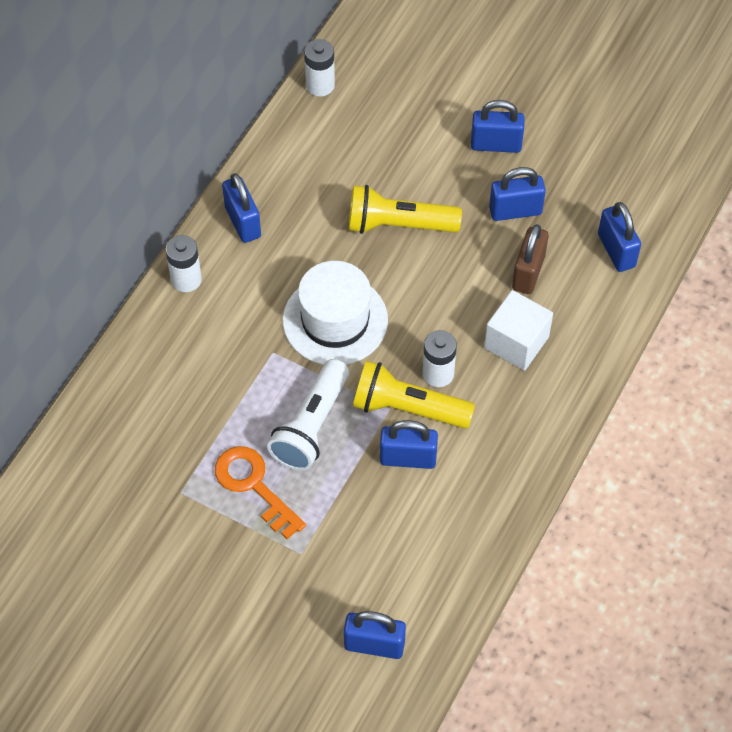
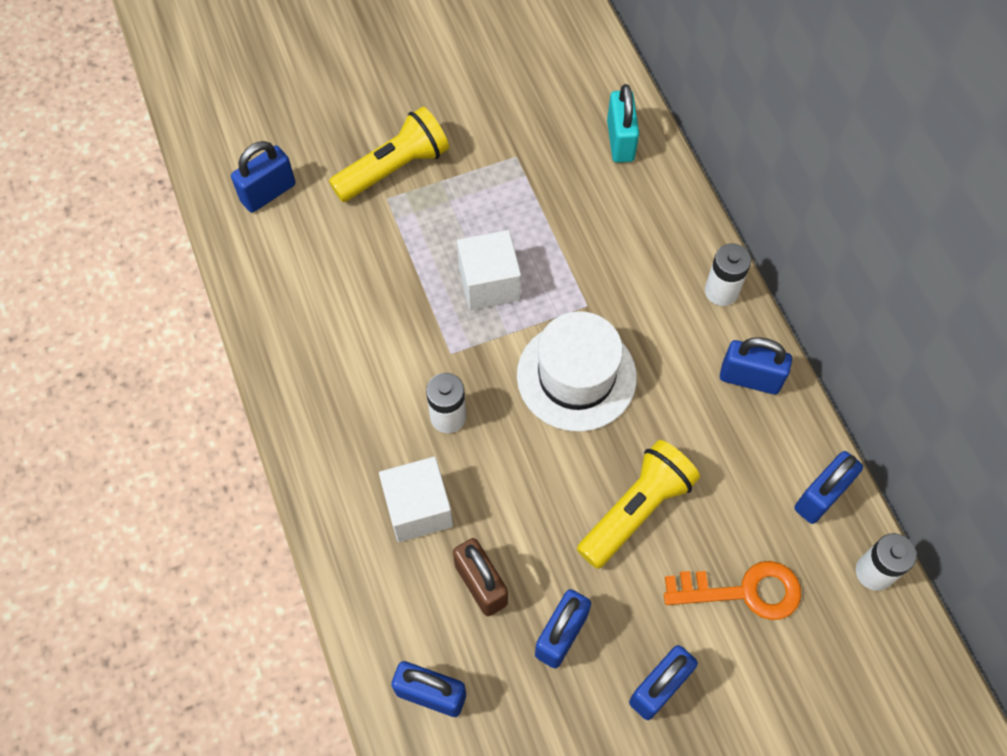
camera: 130 degrees right, 5 degrees up
(103, 430) = (620, 141): none -> turquoise padlock
(254, 486) = (473, 206): orange key -> orange key (743, 591)
(311, 426) = (489, 283): white flashlight -> white cube
(408, 408) = (437, 366): yellow flashlight -> yellow flashlight (394, 168)
(408, 458) = (392, 331): blue padlock -> blue padlock (821, 496)

